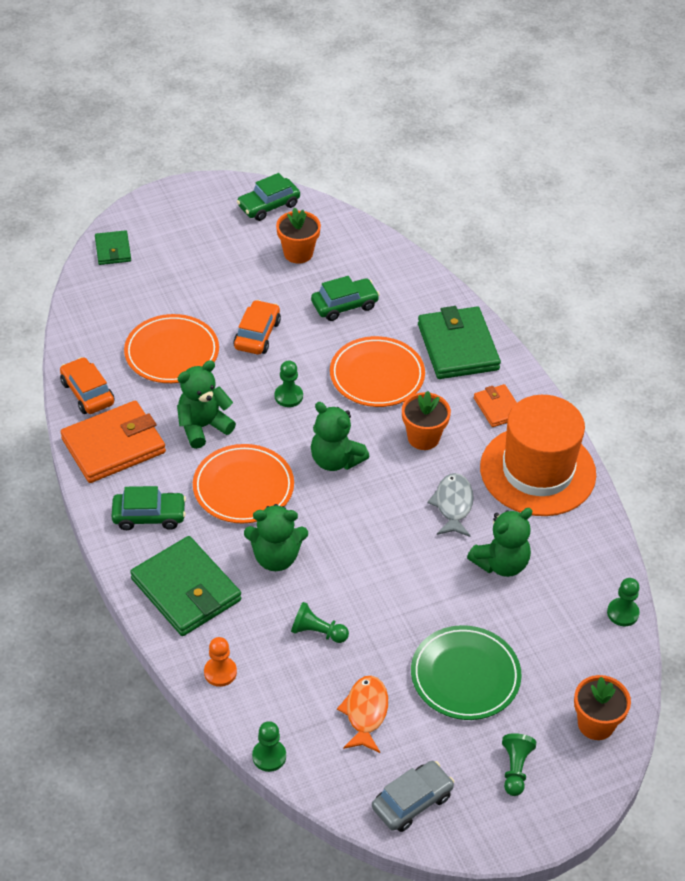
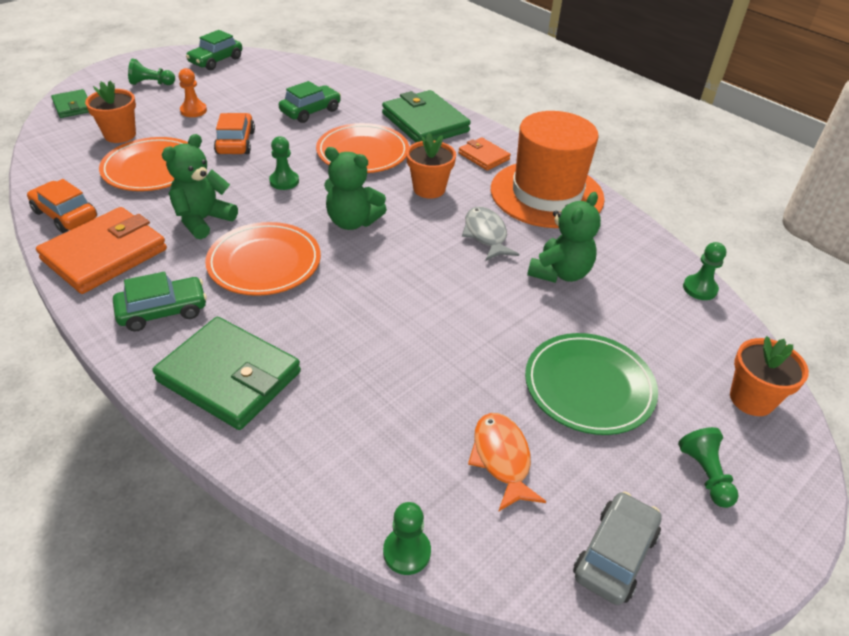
camera: 20 degrees left, 5 degrees down
(220, 672) = (303, 461): orange pawn -> orange pawn (193, 111)
(276, 557) = (325, 319): green teddy bear -> none
(298, 253) = (254, 85): orange flower pot -> orange flower pot (120, 135)
(317, 632) = (404, 383): green pawn -> green pawn (151, 83)

